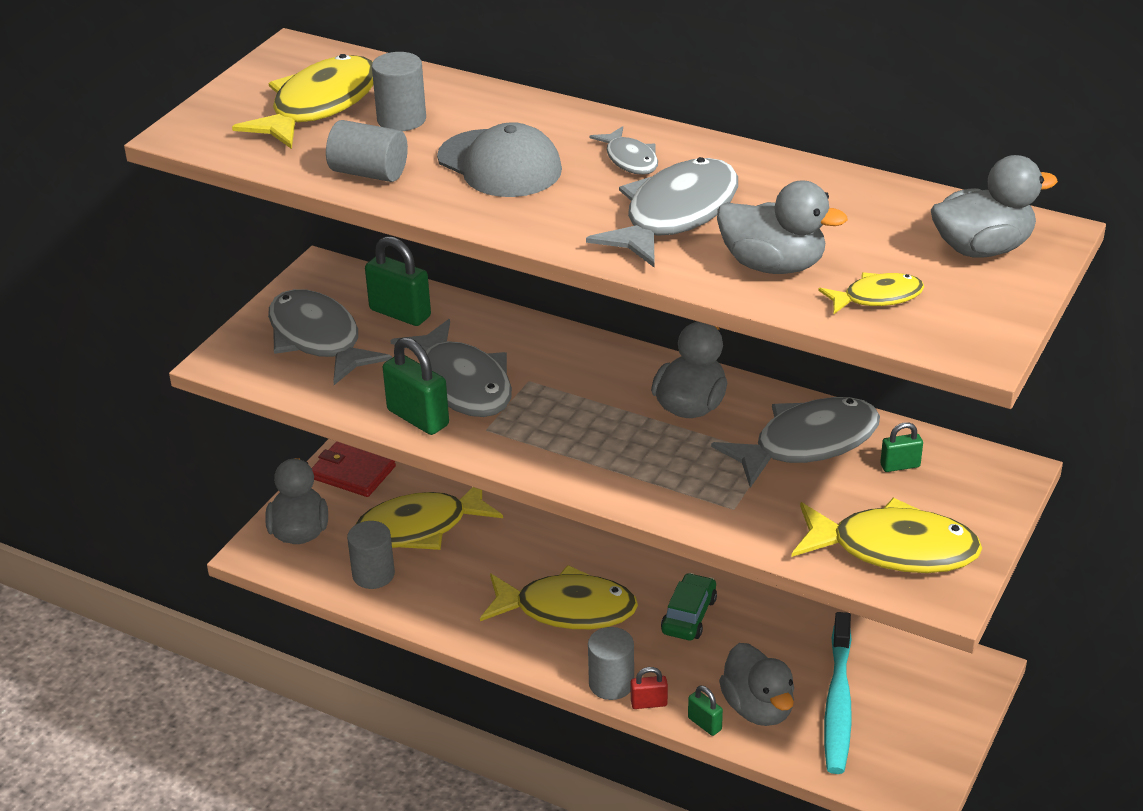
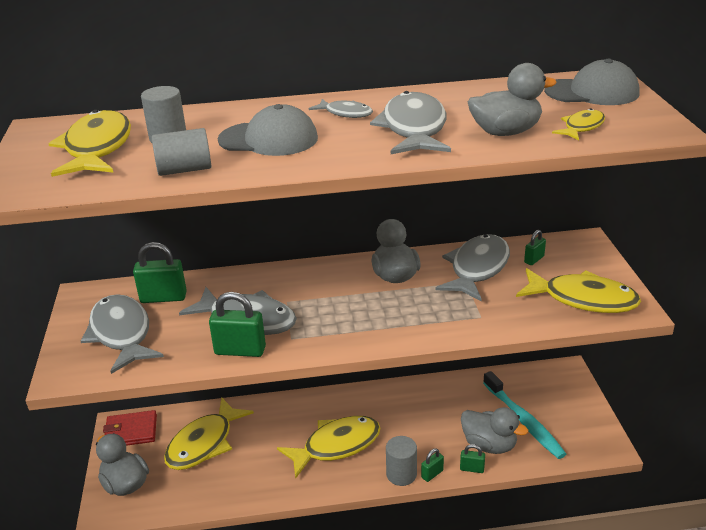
camera: 35 degrees left, 5 degrees down
(318, 339) = (121, 334): grey fish -> grey fish turned 45 degrees clockwise
(373, 574) = (199, 486): grey cylinder -> none
(649, 703) = (432, 474): red padlock -> green padlock
(689, 615) = (405, 415): green car -> none
(894, 549) = (583, 299): yellow fish -> yellow fish turned 45 degrees clockwise
(982, 248) = (592, 92): grey duck -> grey cap

